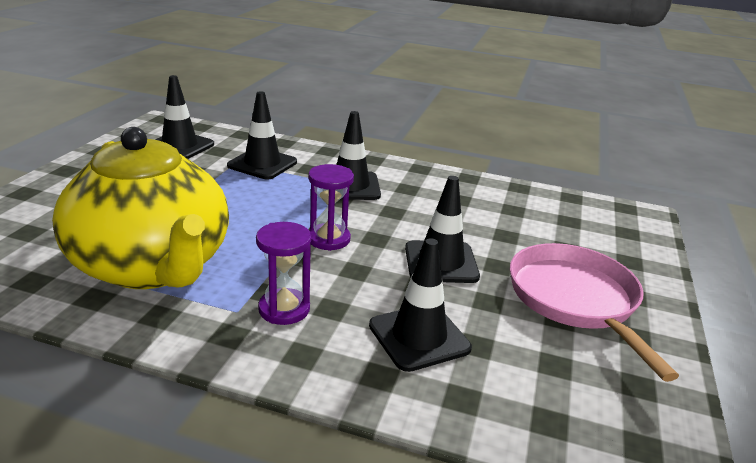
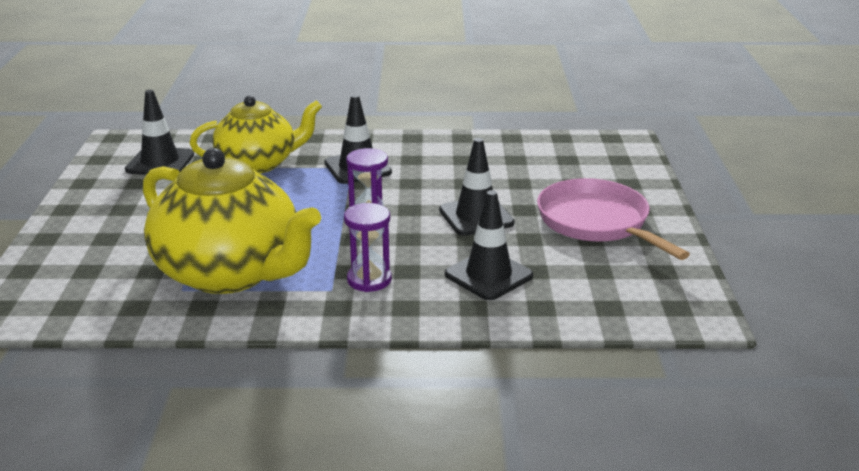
camera: 15 degrees left, 0 degrees up
(262, 164) = (258, 163): black traffic cone -> yellow teapot

